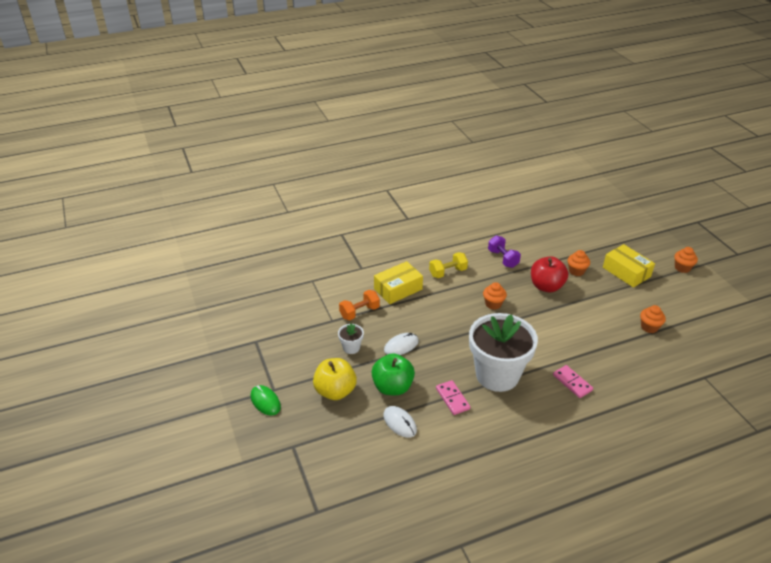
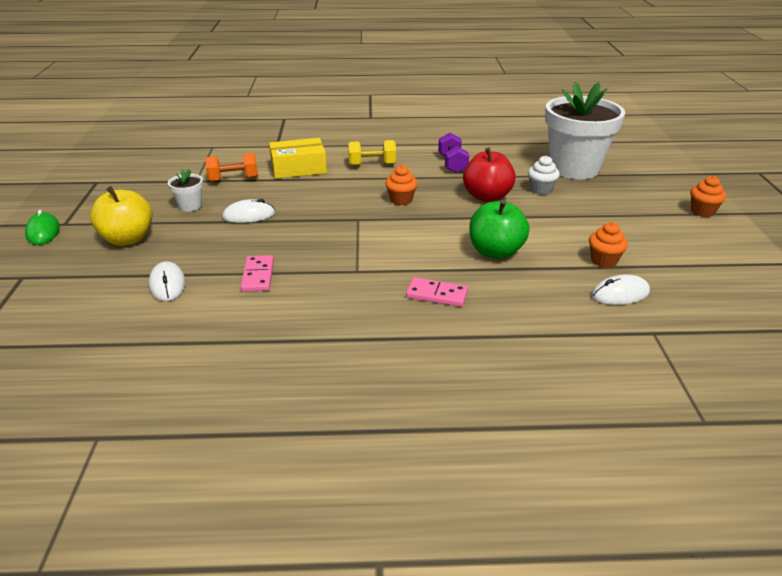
camera: 20 degrees right, 5 degrees down
(392, 387) = (197, 249): green apple -> green apple (495, 252)
(497, 375) = (340, 265): white flower pot -> white flower pot (574, 168)
(572, 383) = (436, 294): pink domino -> pink domino turned 60 degrees counterclockwise
(576, 271) = (541, 190): orange cupcake -> white cupcake
(626, 272) = (612, 202): yellow box -> none
(672, 352) = (620, 293): none -> white mouse

